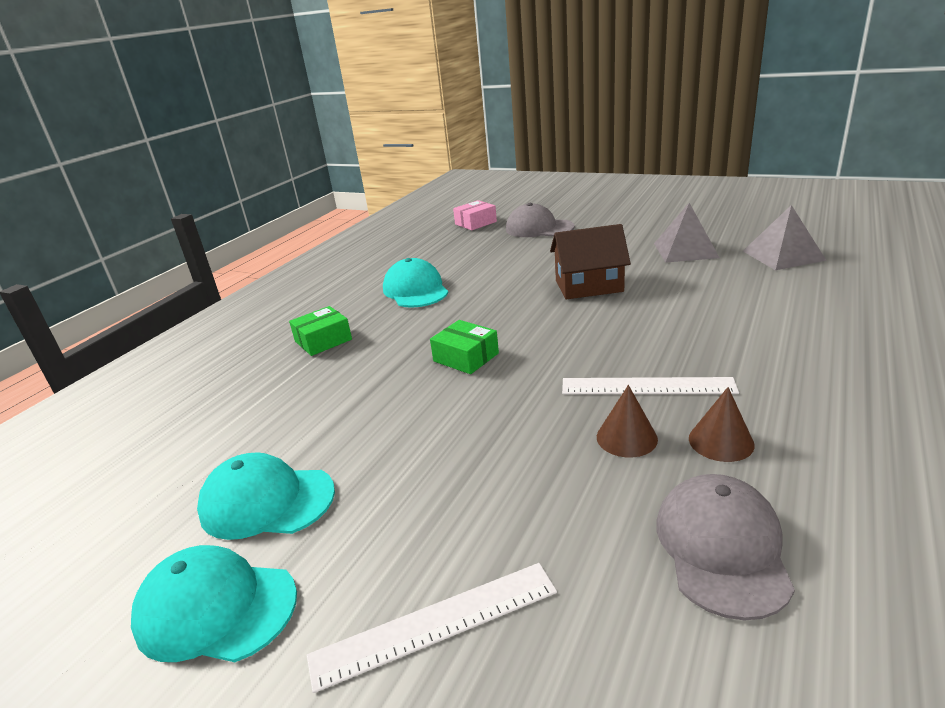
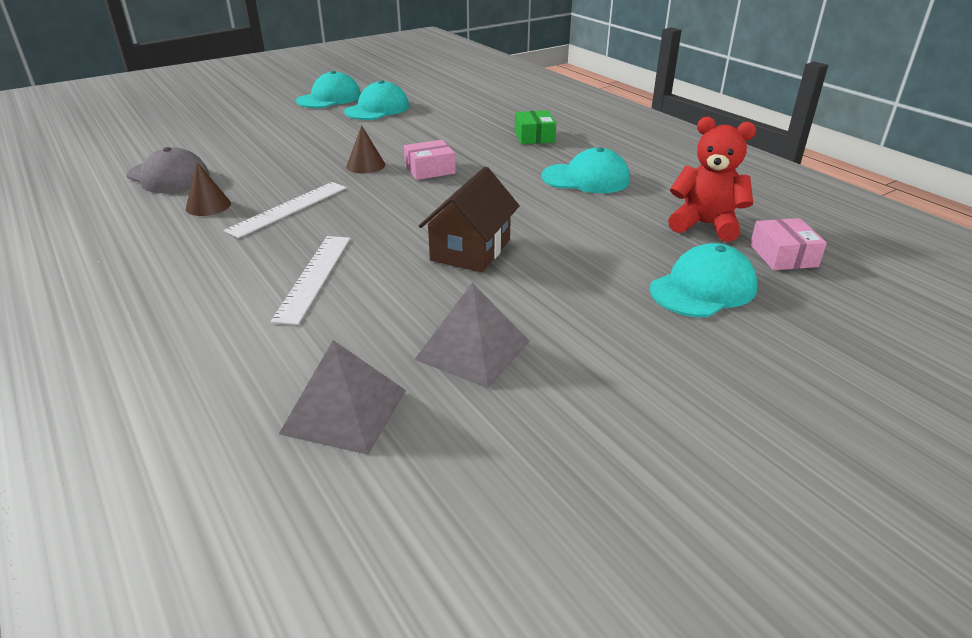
camera: 115 degrees right, 5 degrees up
(435, 624) = (252, 124): white ruler -> white ruler (313, 277)
(457, 243) = (705, 225): none -> red teddy bear
(466, 357) = (430, 169): green box -> pink box
(539, 228) = (703, 288): grey cap -> turquoise cap
(626, 437) = (262, 185): brown cone -> brown cone (365, 165)

